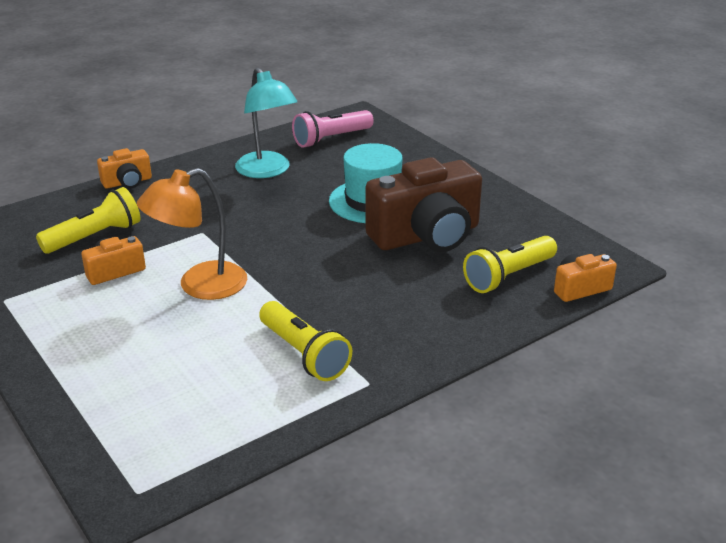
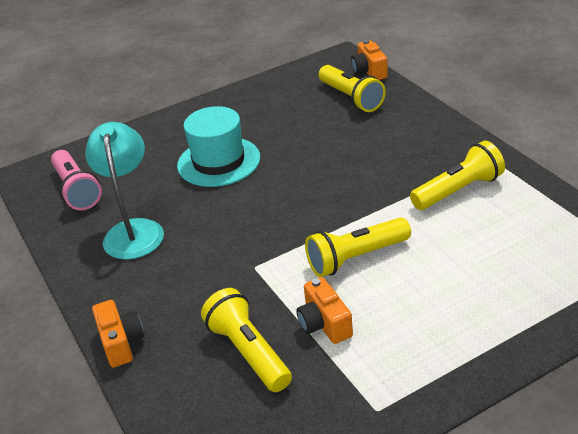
camera: 80 degrees left, 5 degrees up
(200, 286) = (356, 258): orange lamp -> yellow flashlight
(267, 171) = (133, 230): turquoise lamp -> turquoise lamp turned 75 degrees counterclockwise
(426, 236) = (286, 133): brown camera -> none

